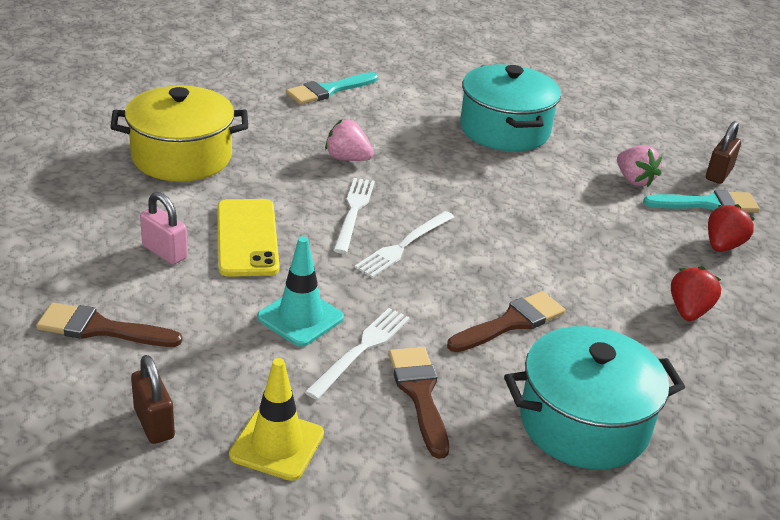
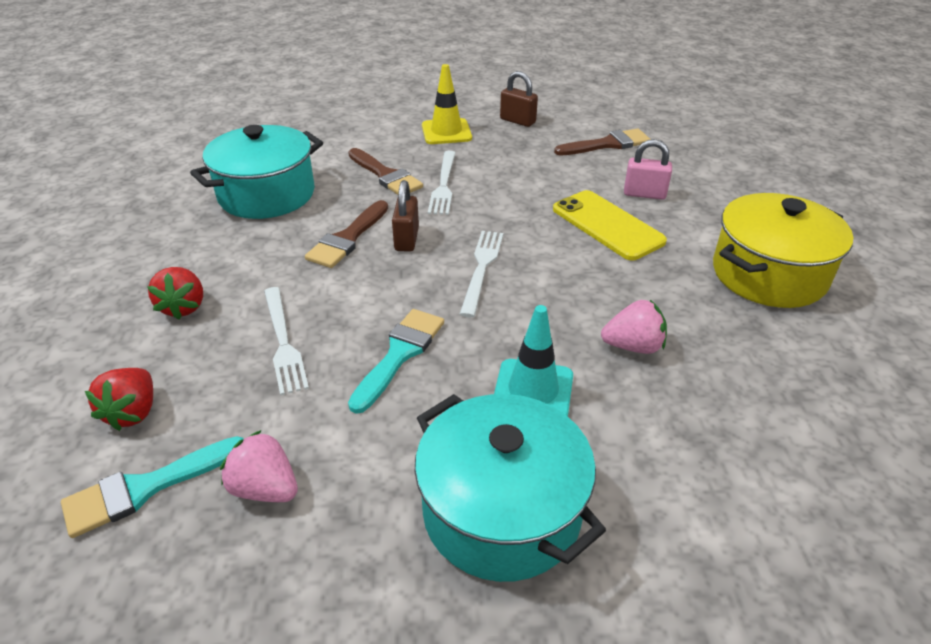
camera: 155 degrees right, 5 degrees up
(300, 318) = (502, 188): turquoise traffic cone -> turquoise traffic cone (533, 391)
(328, 90) = (801, 464): turquoise brush -> turquoise brush (400, 354)
(353, 212) = (556, 283): white fork -> white fork (283, 342)
(719, 174) = (116, 582): brown padlock -> brown padlock (406, 239)

